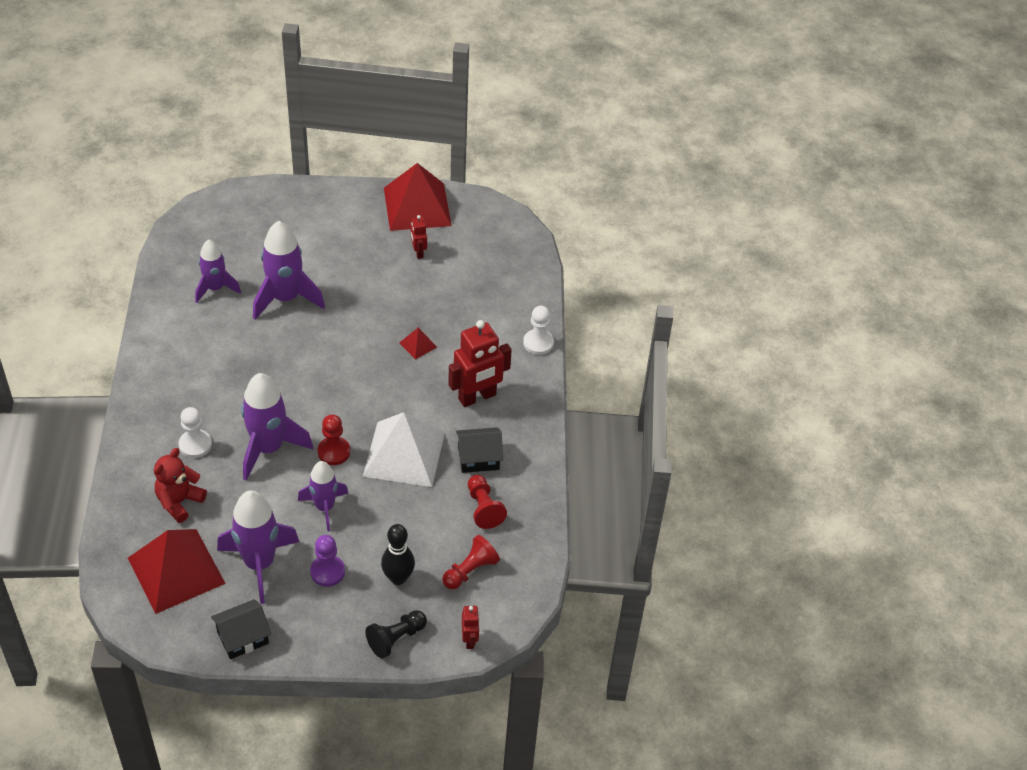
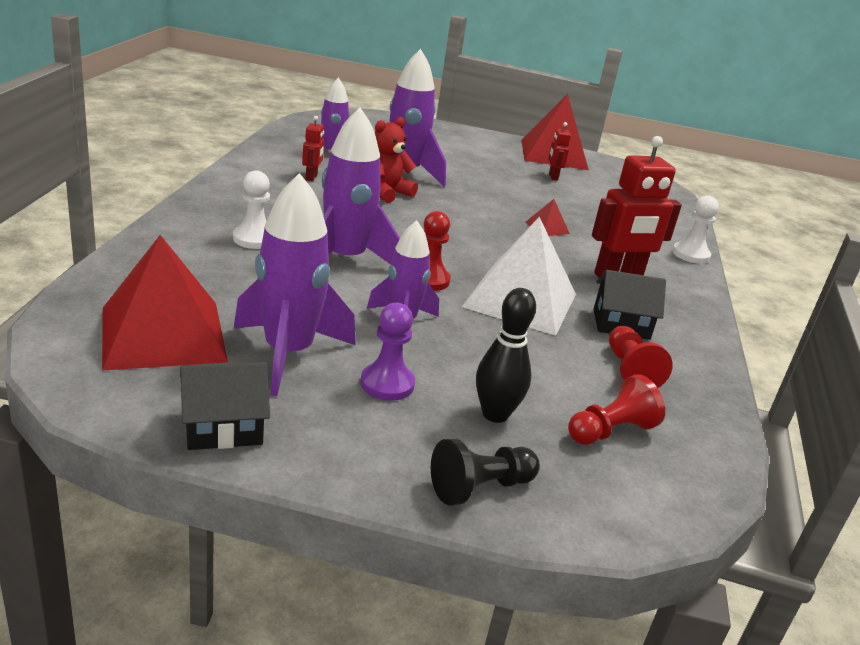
camera: 10 degrees right, 20 degrees down
(179, 502) = (207, 276): red teddy bear -> red teddy bear (387, 193)
(470, 640) = (610, 519): red robot -> red robot (311, 177)

